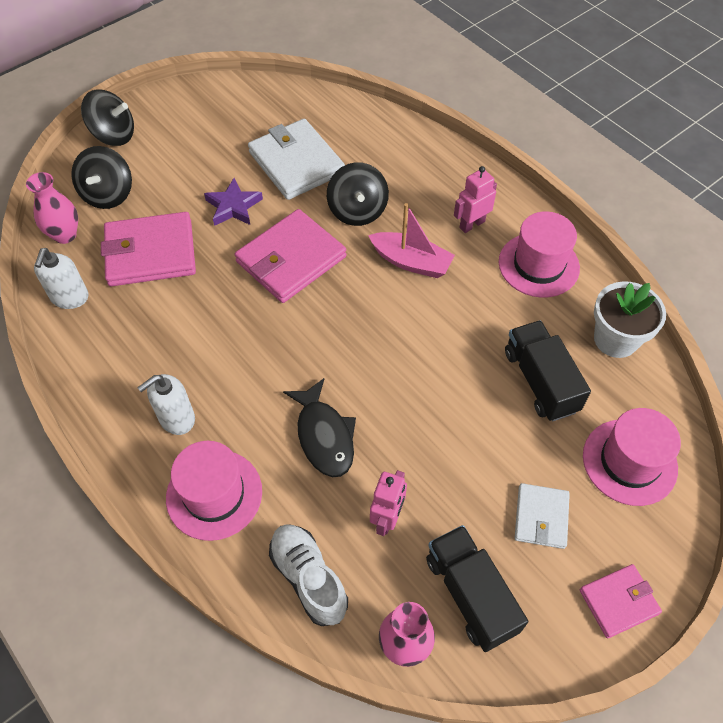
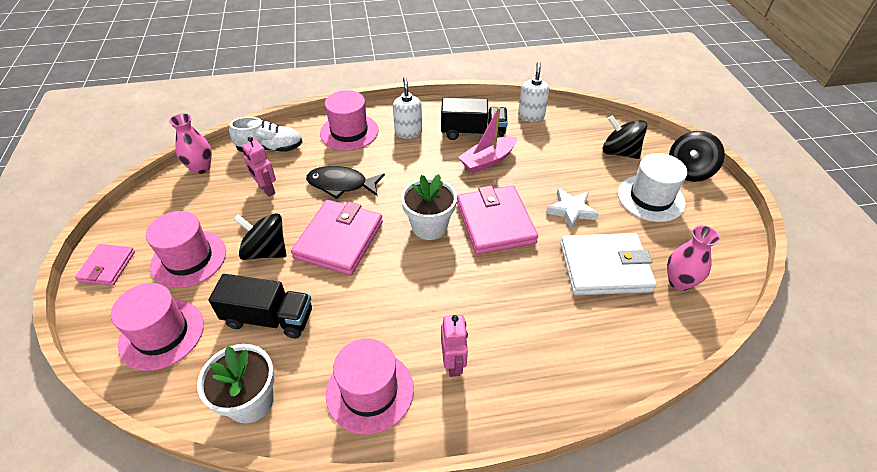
camera: 120 degrees right, 10 degrees down
(65, 235) = (588, 125): pink vase -> pink vase (679, 282)
(70, 297) = (531, 116): white soap dispenser -> white soap dispenser turned 60 degrees clockwise
(150, 253) = (548, 156): pink wallet -> pink wallet (339, 240)
(176, 154) = (651, 198): none -> white hat
(233, 206) = (571, 210): purple star -> white star
(334, 312) = (429, 226): none -> white flower pot
(357, 211) = (522, 284): black spinning top -> black spinning top (266, 251)
(411, 262) = (442, 294): pink boat -> pink boat (487, 161)
(470, 594) = (191, 203): black truck -> black truck (473, 132)
(541, 517) = (189, 259): white wallet -> pink hat

